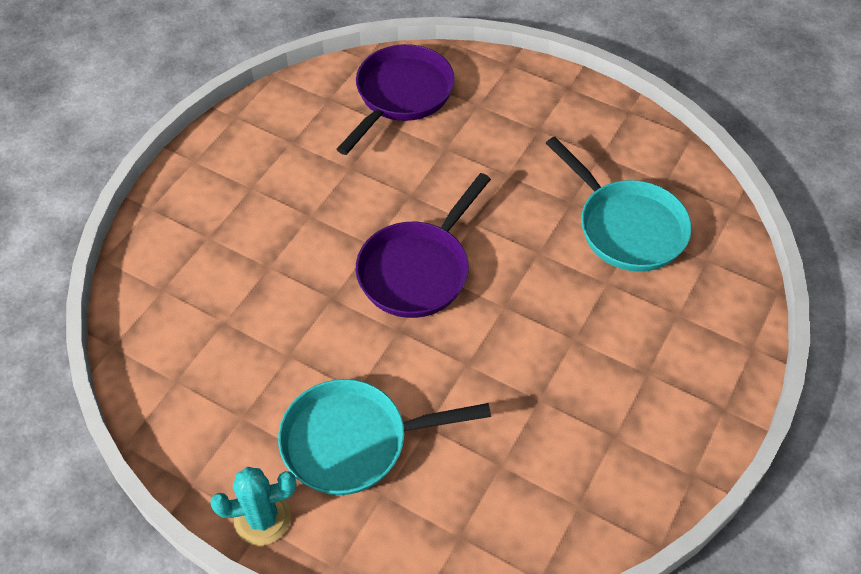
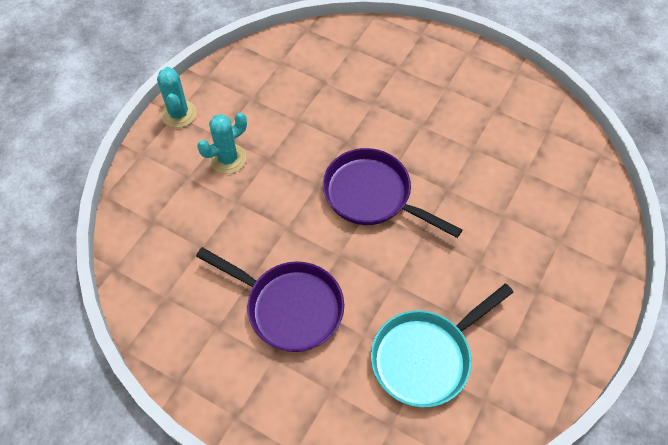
camera: 90 degrees right, 5 degrees up
(353, 441) = (228, 159): turquoise pan -> turquoise cactus
(401, 95) = (560, 182): purple pan -> purple pan (289, 307)

